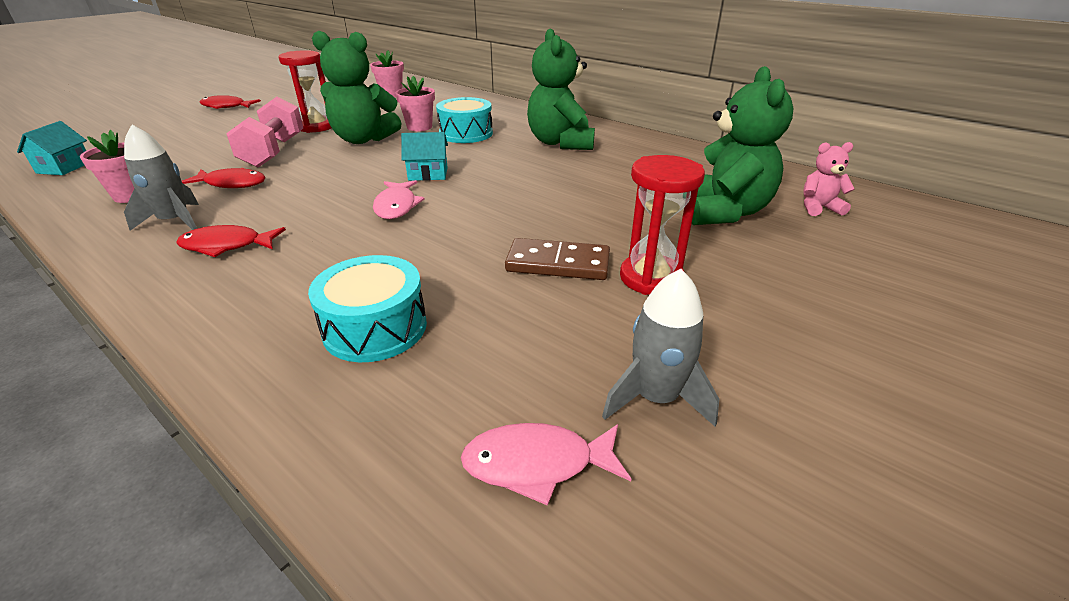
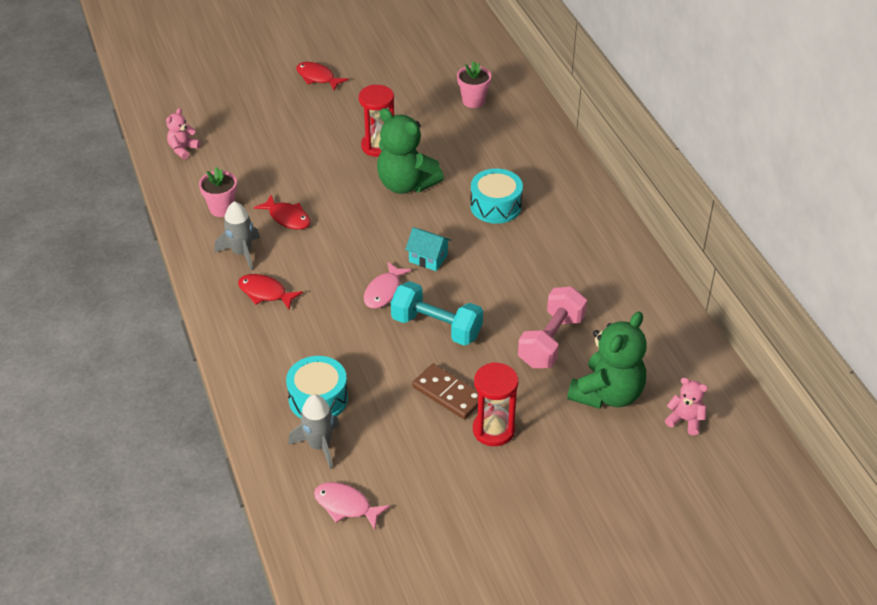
camera: 30 degrees right, 10 degrees up
(64, 167) = (183, 149): turquoise house -> pink teddy bear
(274, 152) = (330, 179): pink dumbbell -> pink dumbbell (551, 341)
(419, 127) = (463, 179): pink flower pot -> none
(485, 215) = (436, 327): none -> turquoise dumbbell
(560, 143) = (565, 252): green teddy bear -> none
(655, 397) = (422, 502): grey rocket -> grey rocket (319, 445)

